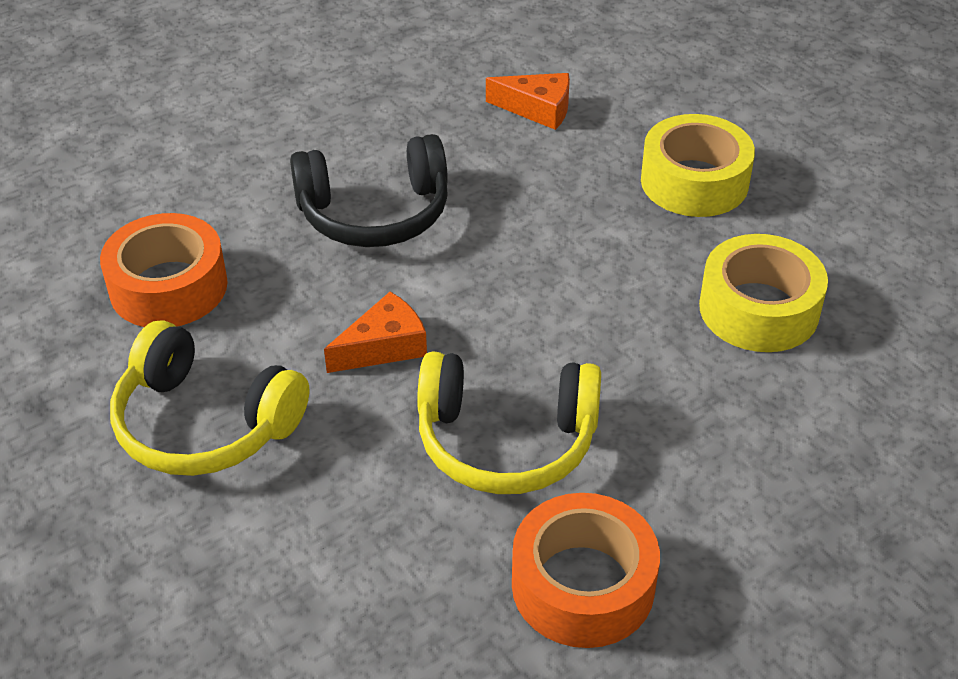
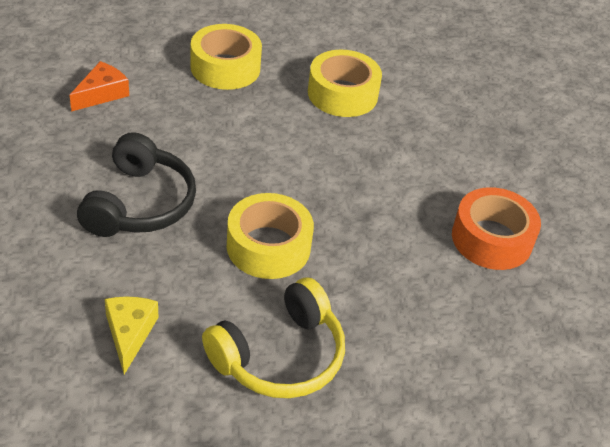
camera: 70 degrees left, 0 degrees up
(168, 287) = (129, 333): orange tape -> yellow cheese
(384, 346) = (268, 246): orange cheese -> yellow tape
(506, 441) = (378, 226): yellow headphones -> none

